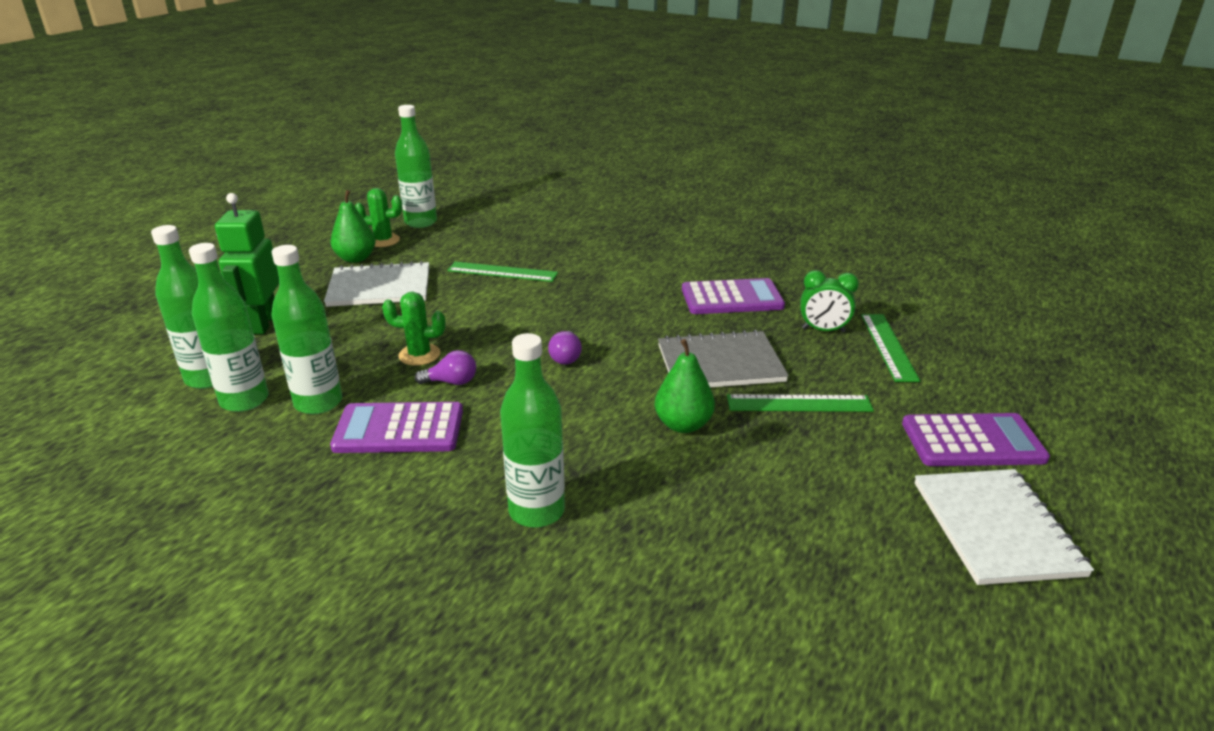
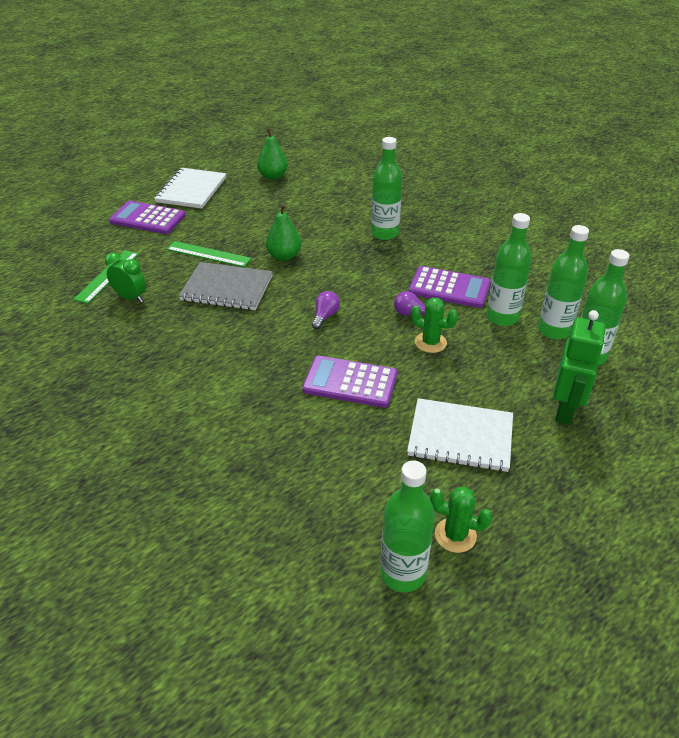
camera: 160 degrees left, 10 degrees up
(356, 258) = (488, 500): green pear -> green pear (273, 176)
(502, 272) = (334, 431): green ruler -> none
(732, 298) = (159, 343): purple calculator -> purple calculator (350, 382)

